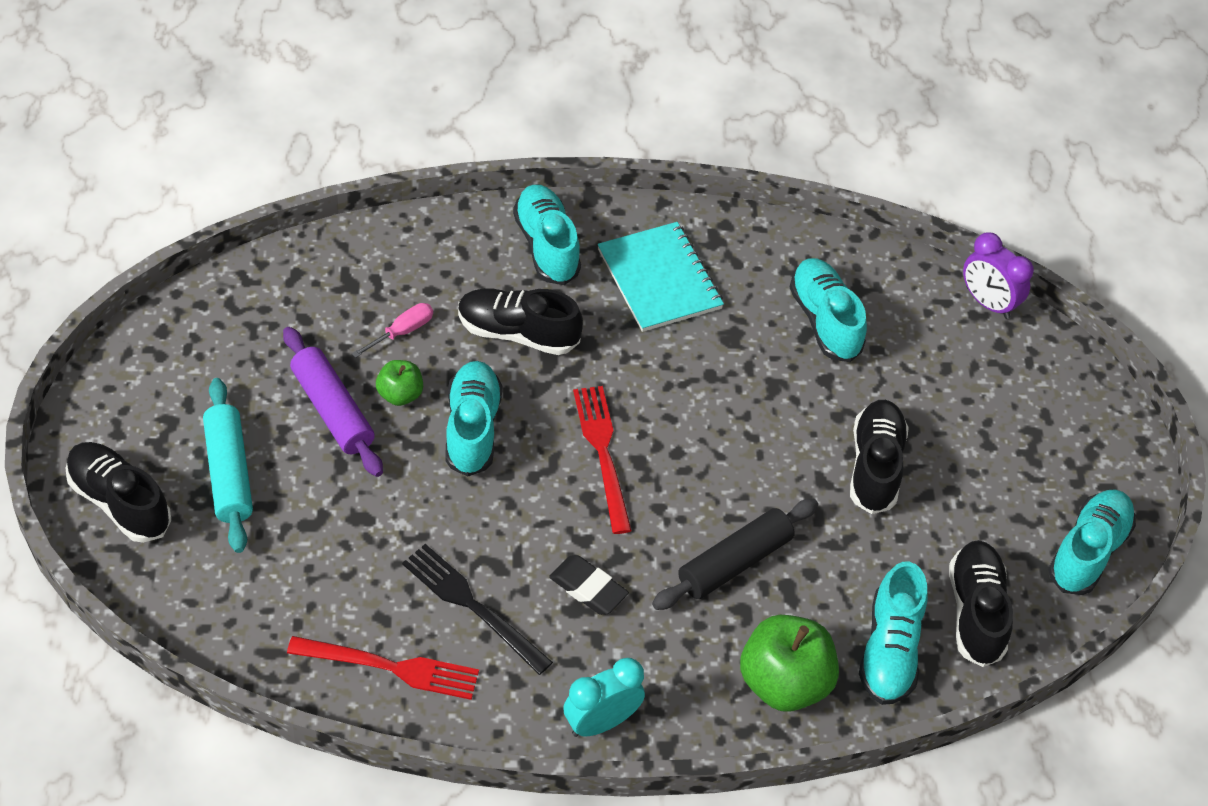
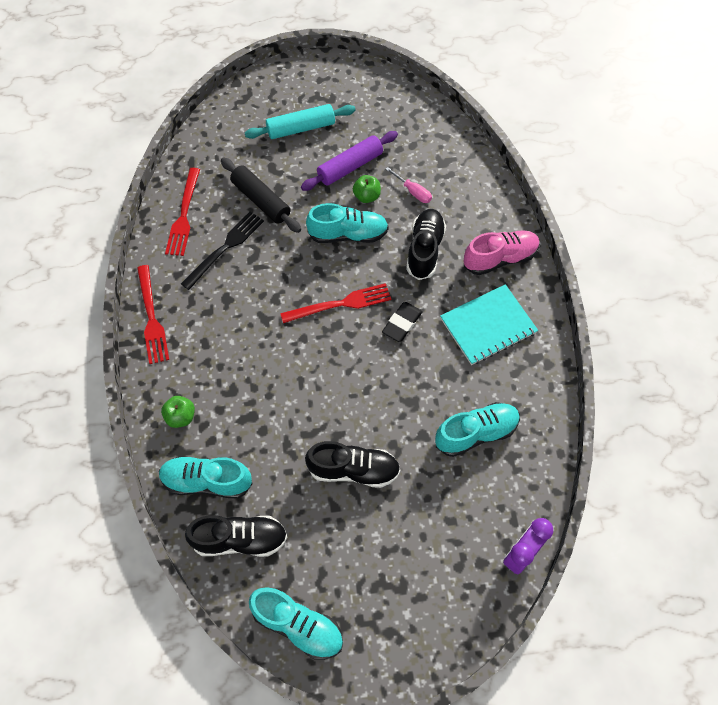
camera: 90 degrees right, 10 degrees up
(119, 502) = (277, 88): black shoe -> none
(546, 245) = (500, 258): turquoise shoe -> pink shoe
(588, 588) = (241, 304): black eraser -> black eraser (402, 323)
(601, 722) = (152, 318): turquoise clock -> red fork
(734, 562) = (266, 384): black rolling pin -> black rolling pin (261, 200)
(784, 682) = (181, 417): green apple -> green apple, size x0.53

